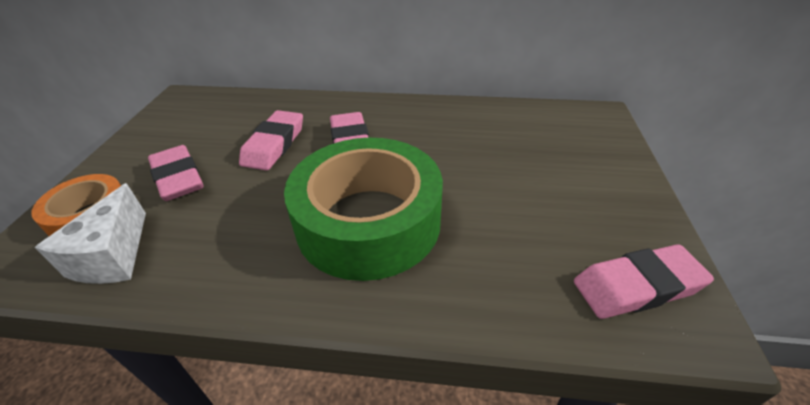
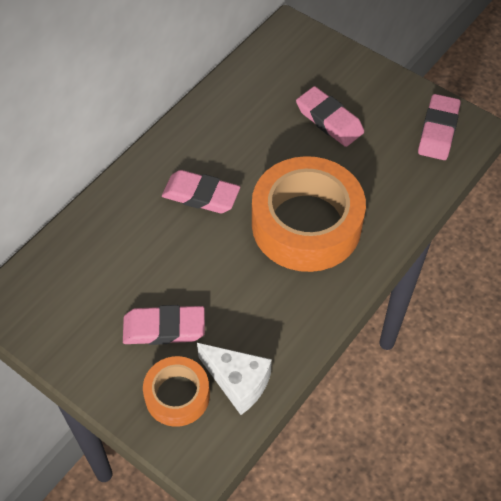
camera: 60 degrees left, 15 degrees up
(274, 145) = (165, 249): pink eraser -> pink eraser (329, 120)
(368, 221) = (306, 224): green tape -> orange tape

